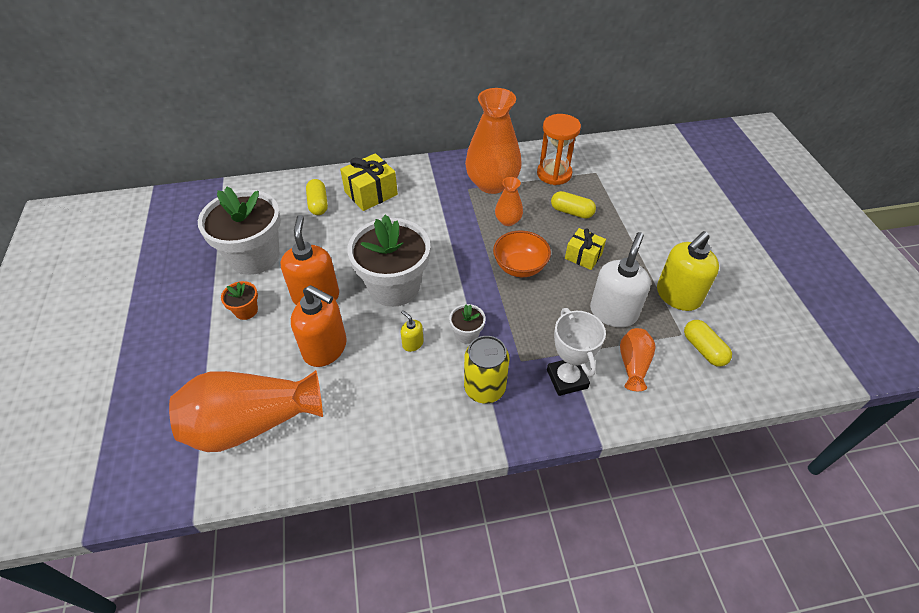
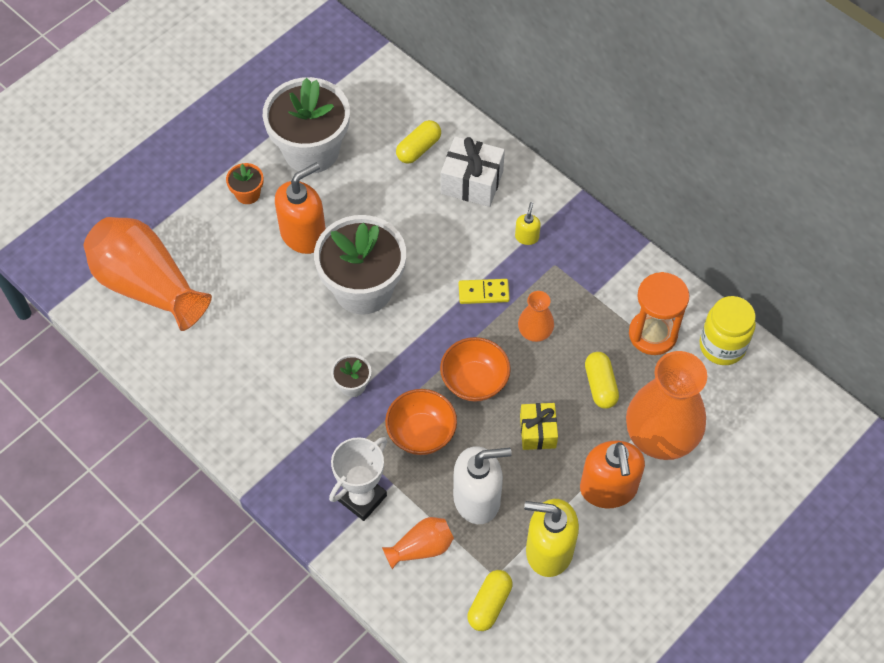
camera: 55 degrees right, 10 degrees up
(325, 348) = (254, 284): orange soap dispenser -> orange soap dispenser (608, 489)
(371, 193) = (472, 182): yellow gift -> white gift
(412, 343) = (309, 348): yellow soap dispenser -> yellow soap dispenser (527, 237)
(457, 229) = (483, 293): none -> yellow domino
(484, 388) = (302, 435): yellow can -> none
(492, 183) = (582, 282): orange vase -> orange vase (660, 435)
(538, 315) = (421, 433): none -> orange bowl
(585, 153) = (722, 346): none -> yellow jar

